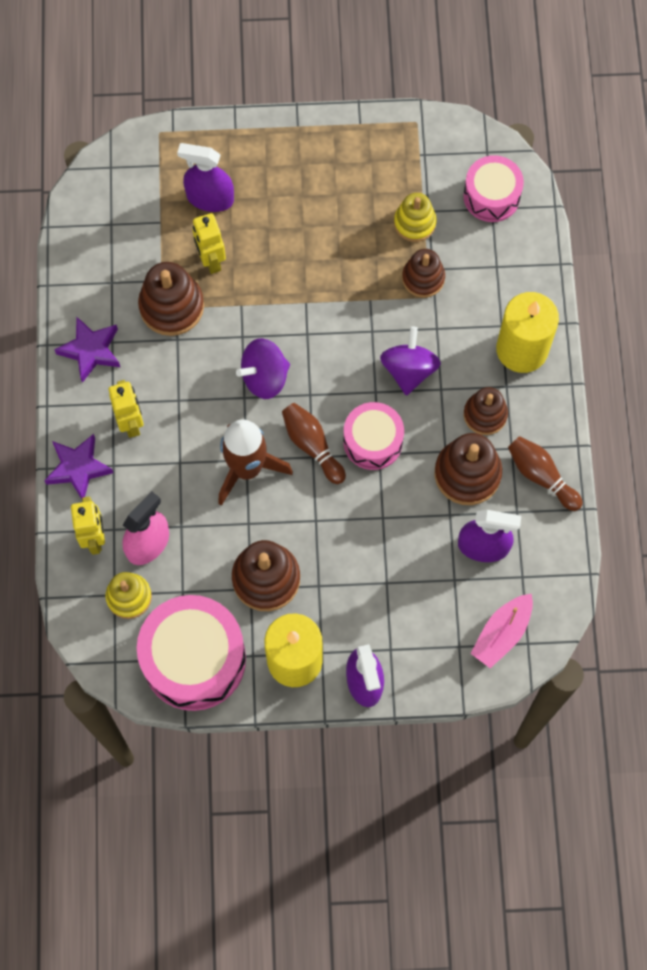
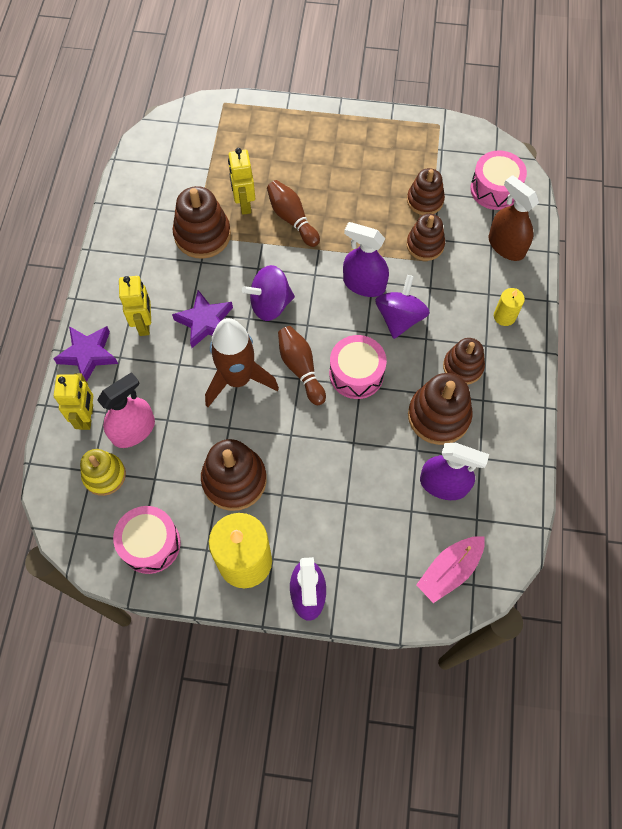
camera: 10 degrees right, 5 degrees down
(91, 350) = (125, 260): purple star -> purple star (205, 322)
(194, 659) = (150, 544): pink drum -> pink drum, size x0.60
(210, 198) = (254, 156): purple spray bottle -> purple spray bottle (364, 284)
(414, 223) = (425, 200): yellow stacking toy -> brown stacking toy
(513, 265) = (506, 246): none -> brown spray bottle
(522, 349) = (504, 316): yellow candle -> yellow candle, size x0.48
(541, 476) = (507, 429): brown bowling pin -> brown bowling pin (292, 219)

